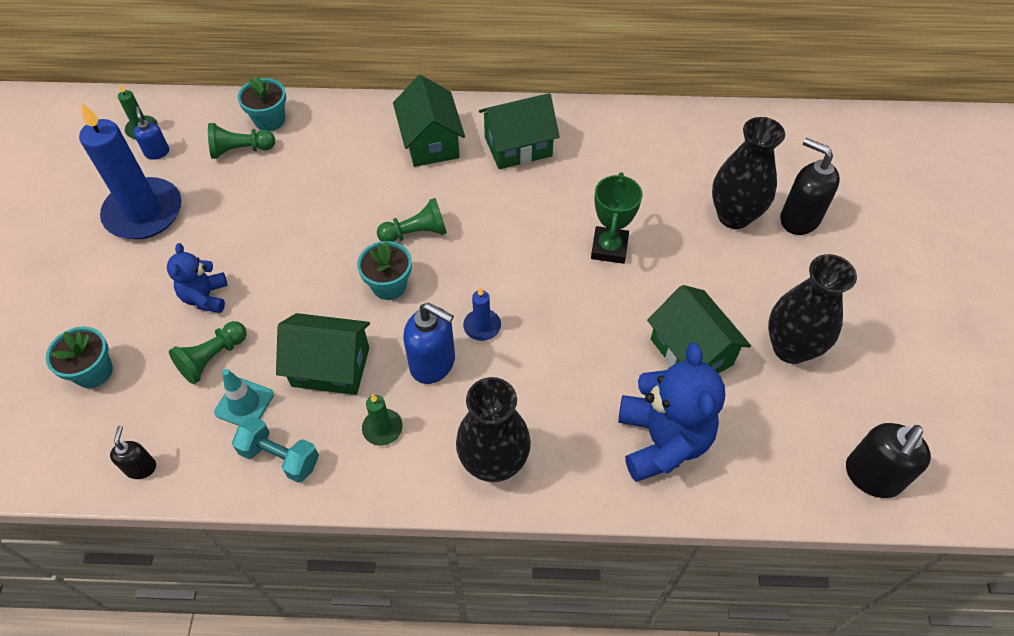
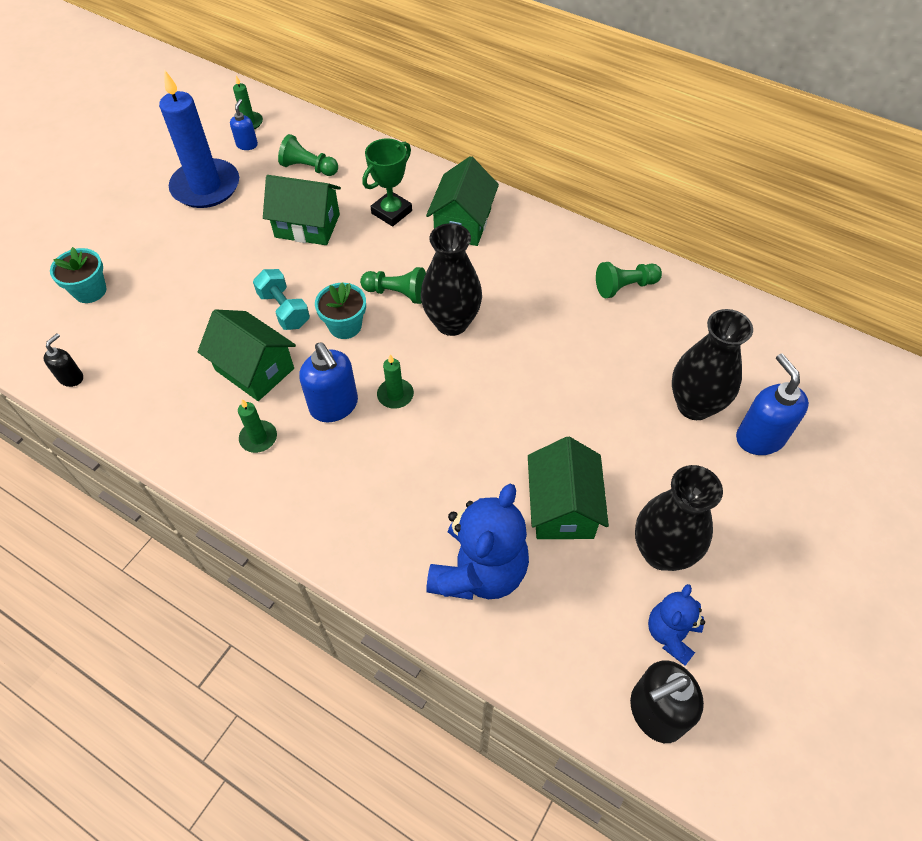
camera: 30 degrees right, 0 degrees up
(205, 297) = (203, 271): blue teddy bear -> blue teddy bear (671, 634)
(212, 358) = (175, 320): green pawn -> green pawn (625, 287)
(244, 403) = (173, 366): turquoise traffic cone -> none
(269, 120) = (347, 153): turquoise flower pot -> none
(280, 457) = (169, 421): turquoise dumbbell -> turquoise dumbbell (284, 310)
(482, 326) = (395, 395): blue candle -> green candle
(494, 463) = (324, 512): black vase -> black vase (452, 323)
(518, 146) = (535, 257): green house -> green house (307, 226)
(609, 248) = (553, 380): green trophy -> green trophy (391, 212)
(799, 219) = (759, 437): black soap dispenser -> blue soap dispenser

